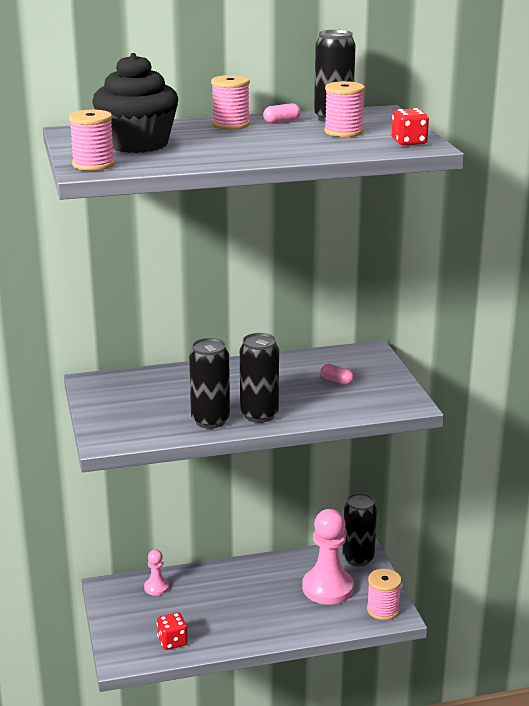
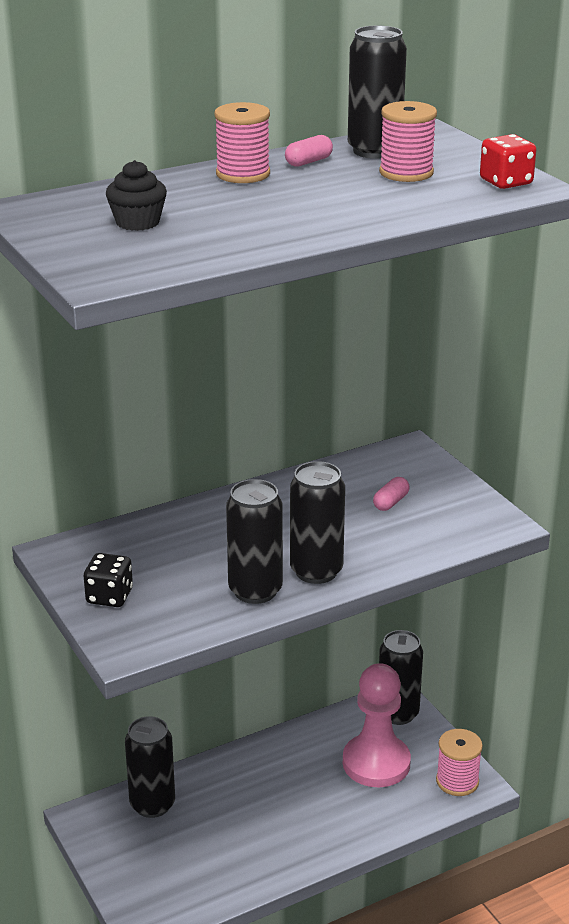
camera: 15 degrees left, 5 degrees up
(93, 164) = (102, 267): pink spool -> none
(111, 411) = (109, 596): none -> black dice
(137, 144) = (137, 222): black cupcake -> black cupcake, size x0.49
(156, 587) = (152, 804): pink pawn -> black can
(172, 641) = (205, 881): red dice -> none
(337, 381) = (391, 502): pink capsule -> pink capsule turned 75 degrees counterclockwise

